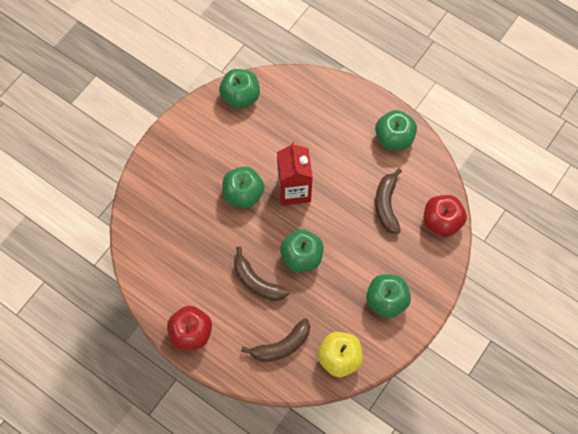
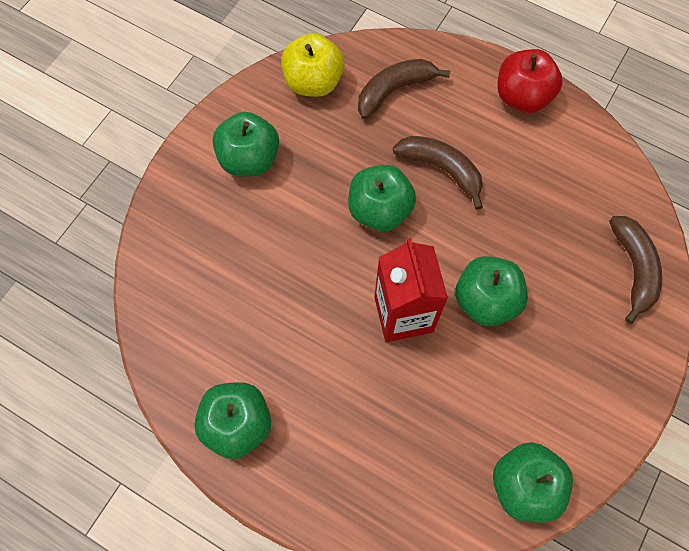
camera: 175 degrees right, 0 degrees up
(386, 205) = (250, 302): brown banana -> brown banana (633, 269)
(441, 221) = (161, 281): red apple -> none

